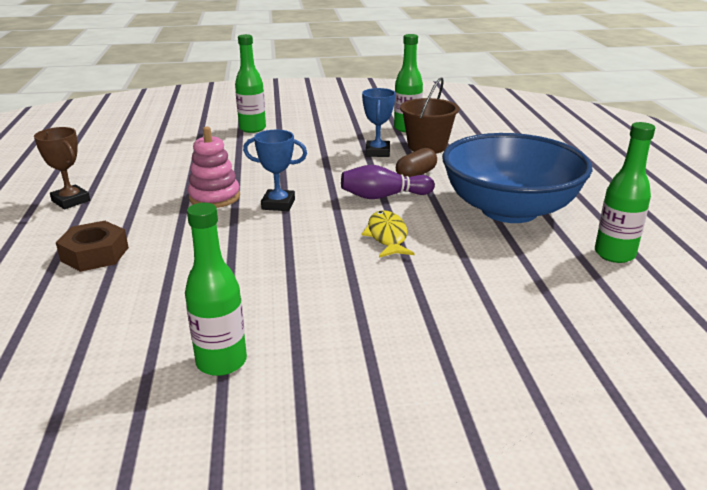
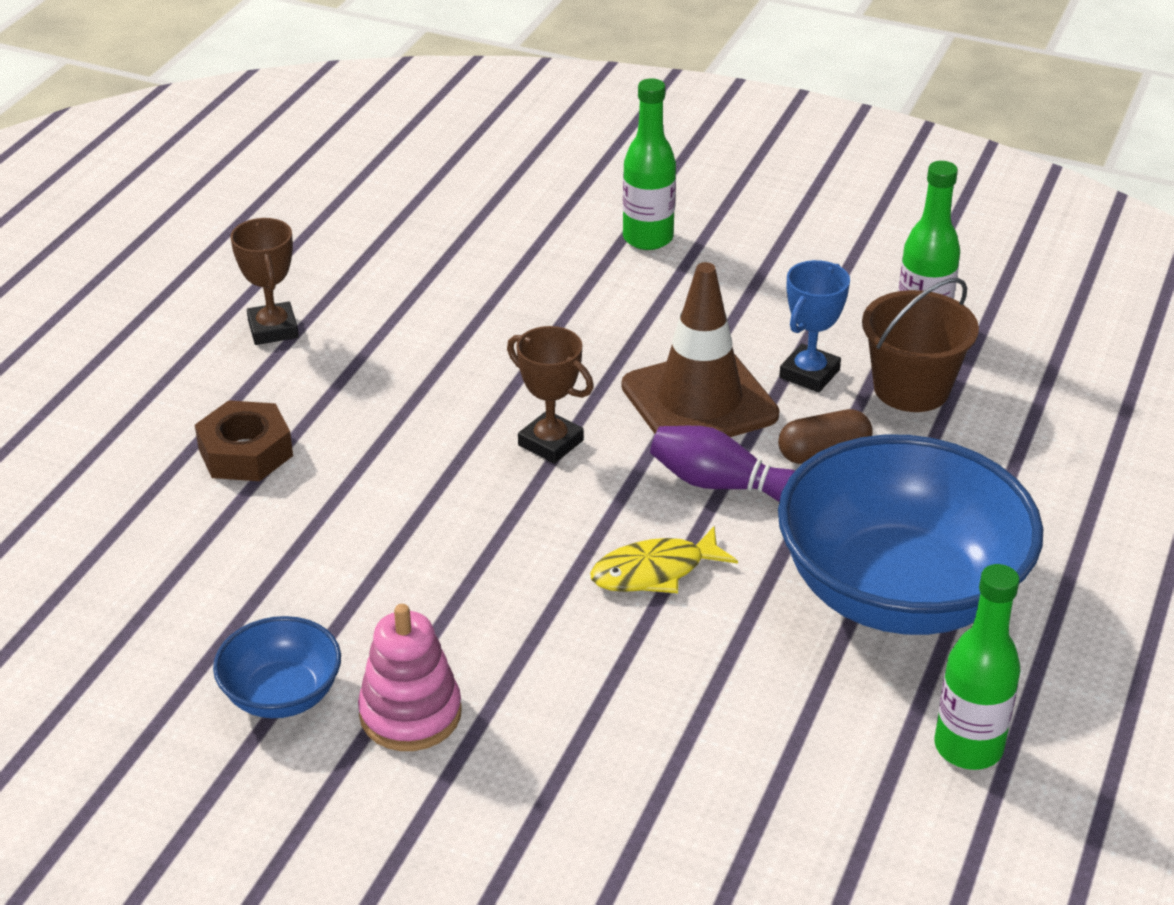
camera: 30 degrees right, 10 degrees up
(214, 197) = (470, 393): pink stacking toy -> pink stacking toy (410, 714)
(221, 362) = (282, 695): green bottle -> blue bowl
(278, 204) = (550, 443): blue trophy -> brown trophy
(337, 172) = (699, 401): none -> brown traffic cone
(387, 236) = (654, 571): yellow fish -> yellow fish turned 135 degrees counterclockwise

